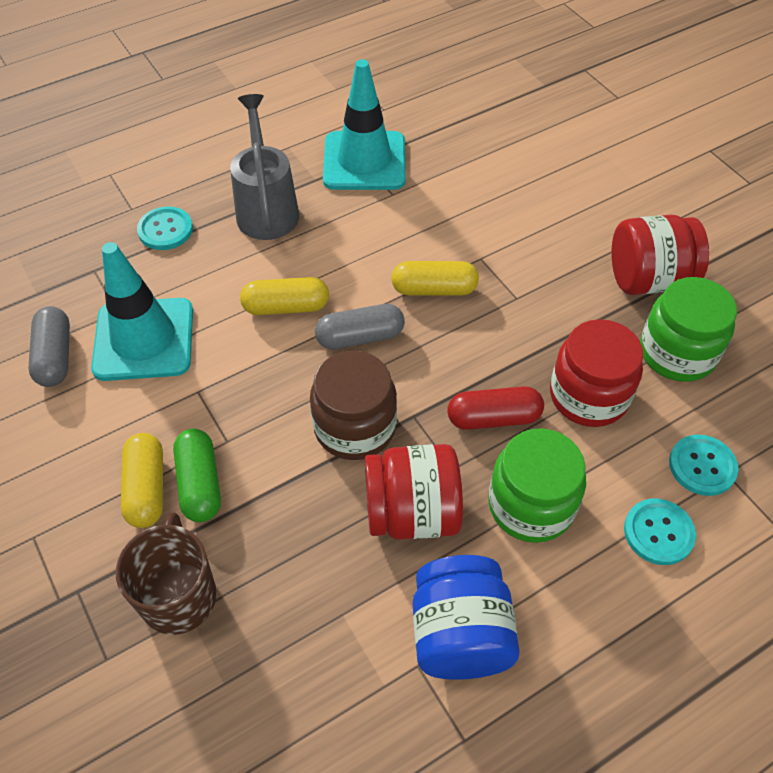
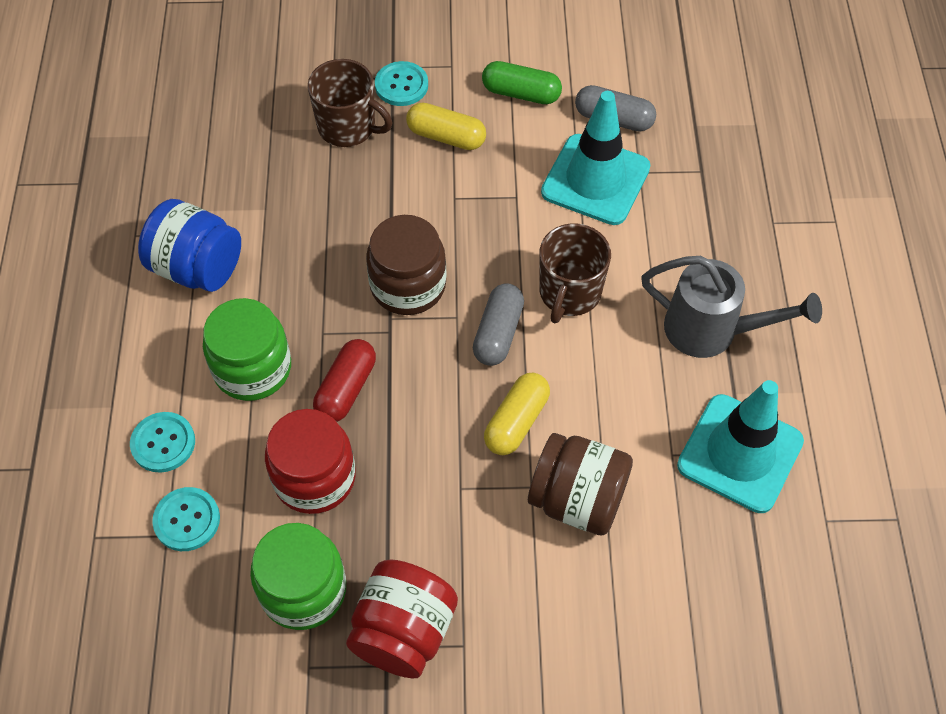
camera: 120 degrees right, 5 degrees up
(165, 230) = (726, 238): turquoise button -> turquoise button (401, 85)
(200, 483) = (428, 168): green capsule -> green capsule (521, 93)
(286, 307) = (569, 293): yellow capsule -> brown mug
(412, 512) = (307, 286): red jar -> none
(469, 229) = (577, 499): none -> brown jar

